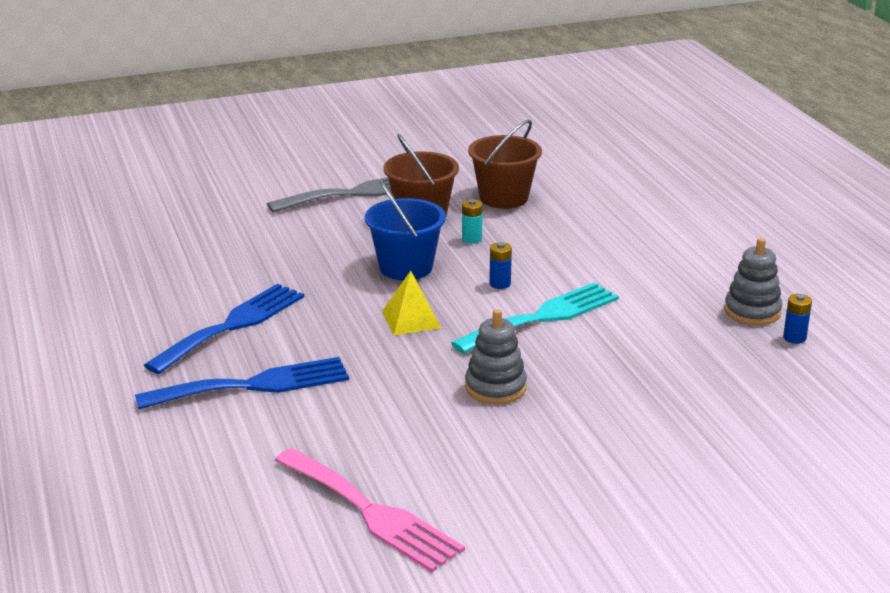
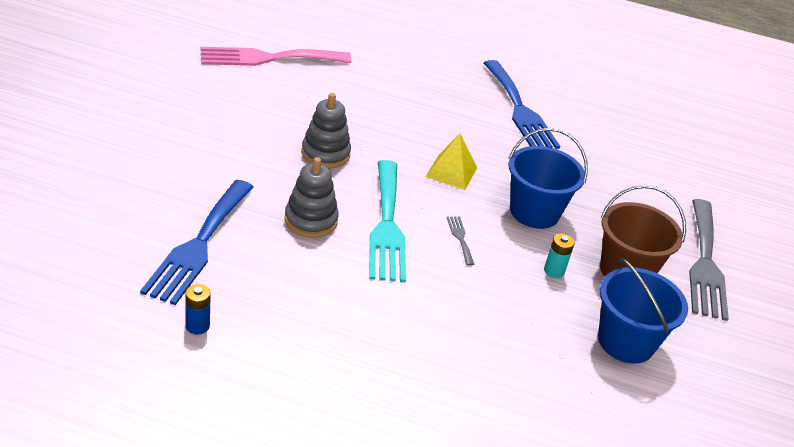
camera: 120 degrees right, 10 degrees up
(254, 385) = (436, 85): blue fork -> blue fork (199, 245)
(500, 284) = (460, 238): blue battery -> grey fork
(504, 198) = (626, 342): brown bucket -> blue bucket
(752, 311) = (261, 336): grey stacking toy -> grey stacking toy (311, 220)

